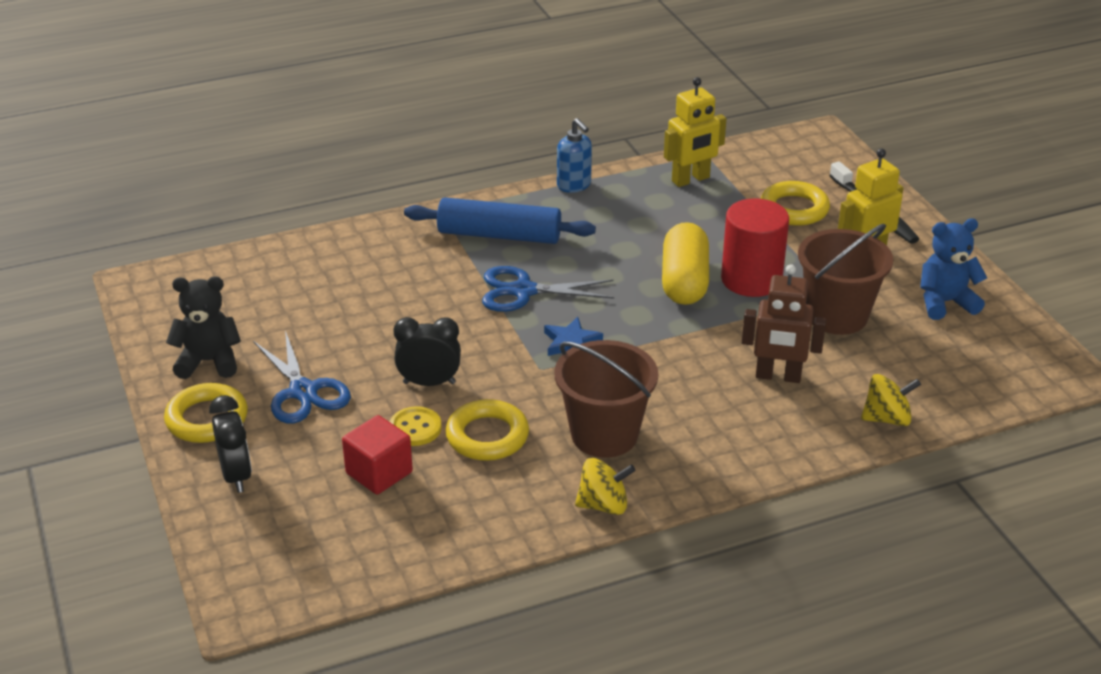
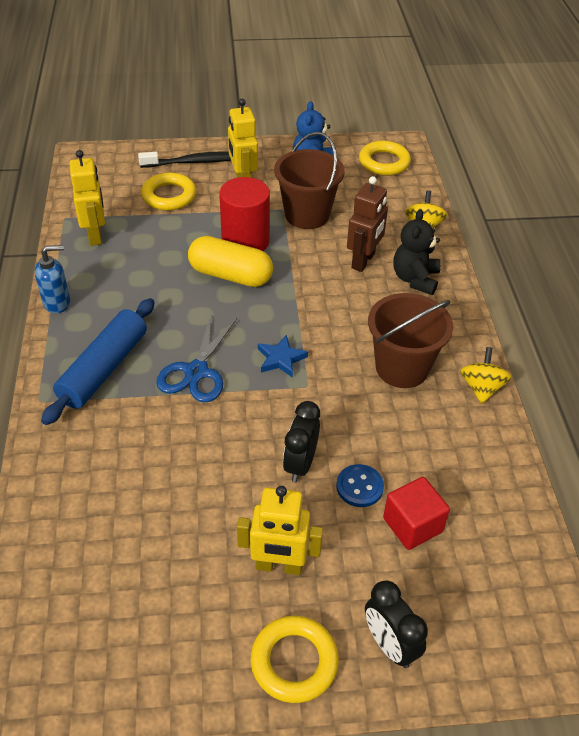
camera: 75 degrees left, 10 degrees up
(209, 361) = (197, 647): black teddy bear -> black teddy bear (415, 279)
(236, 475) = (390, 645): black clock -> black clock turned 120 degrees counterclockwise
(303, 391) = (279, 566): blue scissors -> yellow robot
(415, 428) = (359, 487): yellow button -> blue button
(487, 436) = (384, 439): yellow ring -> yellow ring (384, 162)

